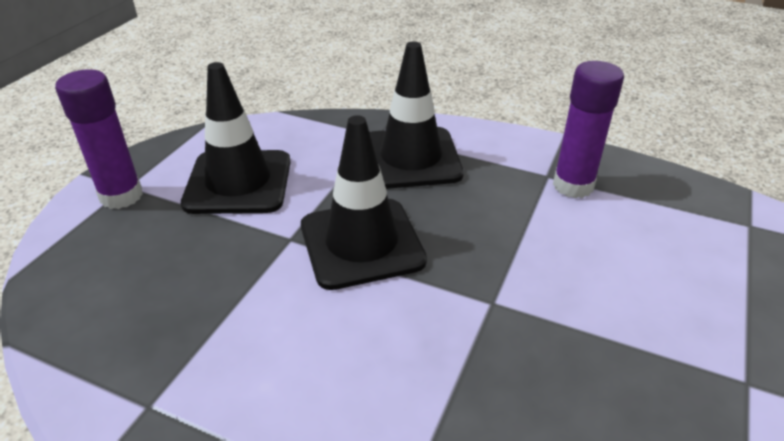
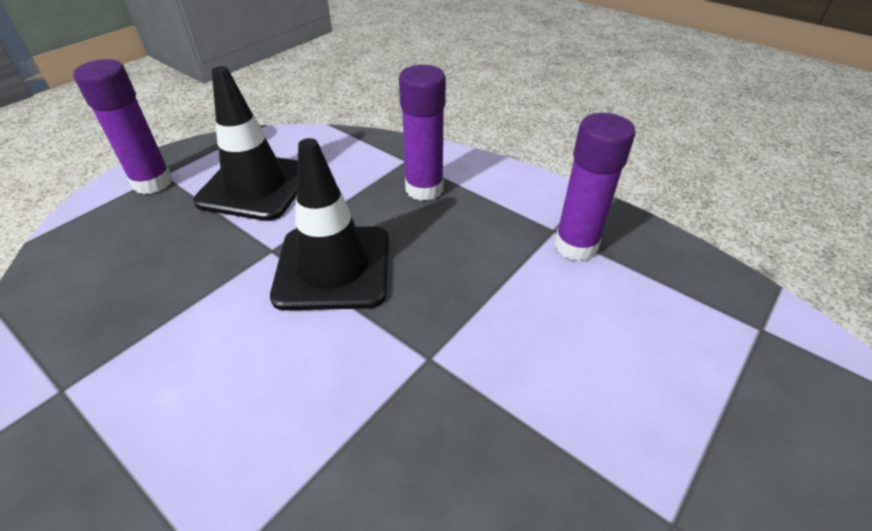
camera: 15 degrees right, 5 degrees up
(411, 158) = (424, 189): black traffic cone -> purple glue stick

